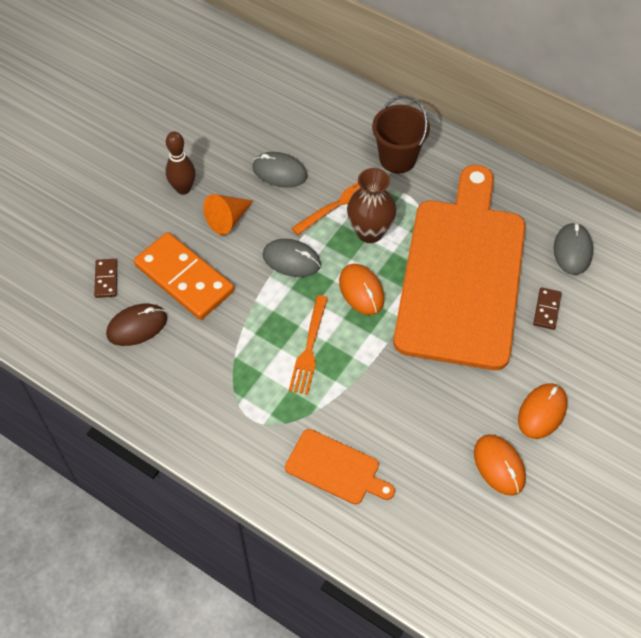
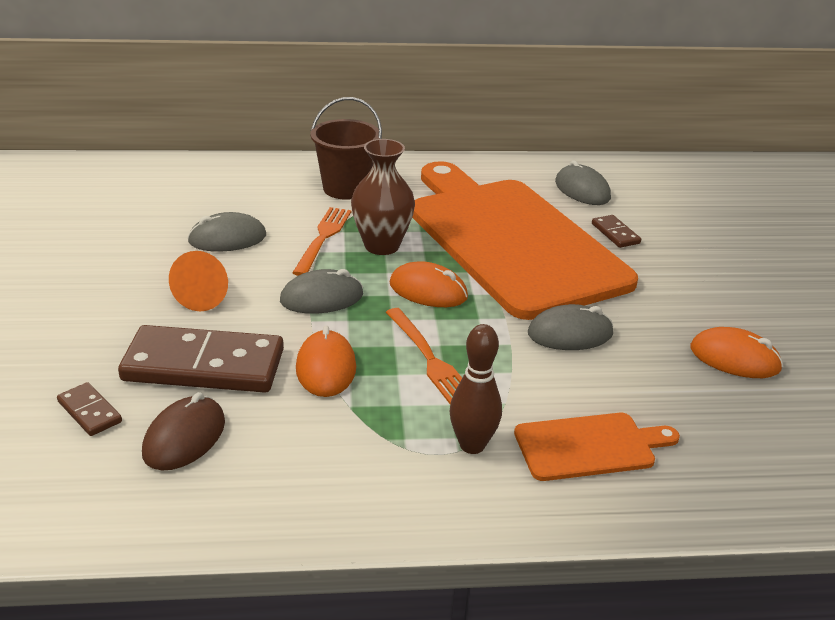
camera: 40 degrees left, 25 degrees down
(183, 189) = (118, 291): brown bowling pin -> brown bowling pin (472, 445)
(184, 278) = (203, 366): orange domino -> brown domino
(414, 380) = (570, 334): none -> grey mouse
(542, 412) = (712, 302): orange mouse -> orange mouse (326, 368)

